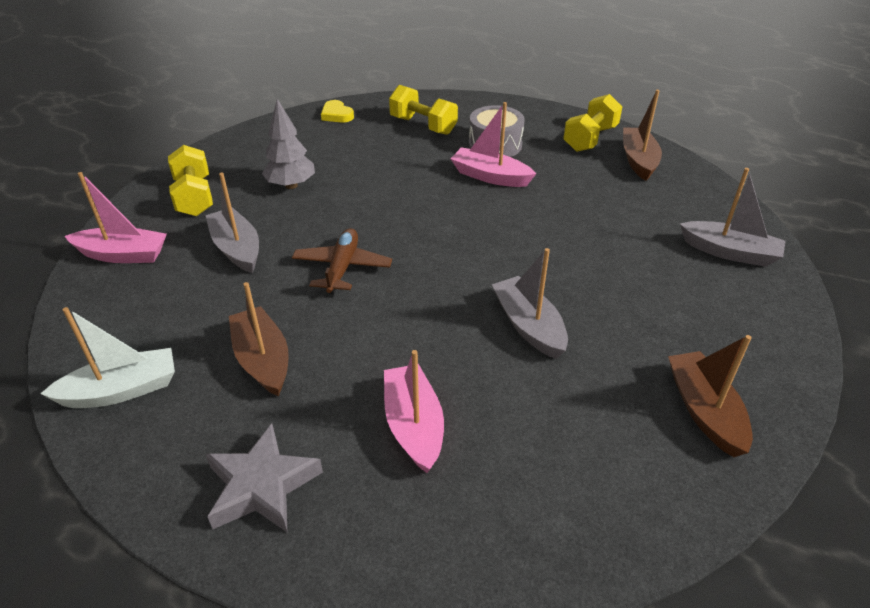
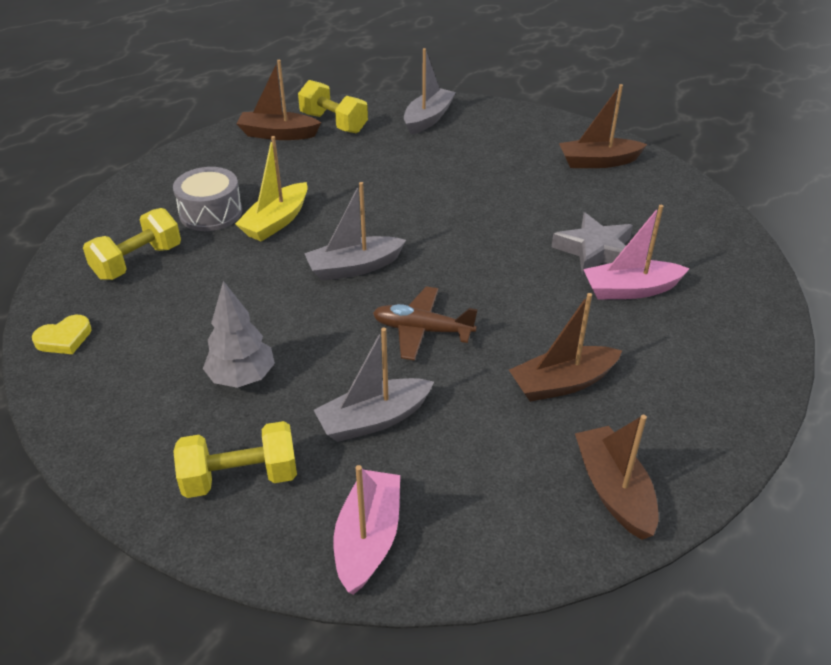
camera: 85 degrees left, 0 degrees up
(121, 390) = (613, 491): white boat -> brown boat
(262, 486) = (707, 374): grey star -> grey star (595, 250)
(490, 176) = (276, 222): pink boat -> yellow boat
(529, 326) = (513, 223): grey boat -> grey boat (354, 267)
(590, 139) = (225, 153): yellow dumbbell -> yellow dumbbell (334, 123)

